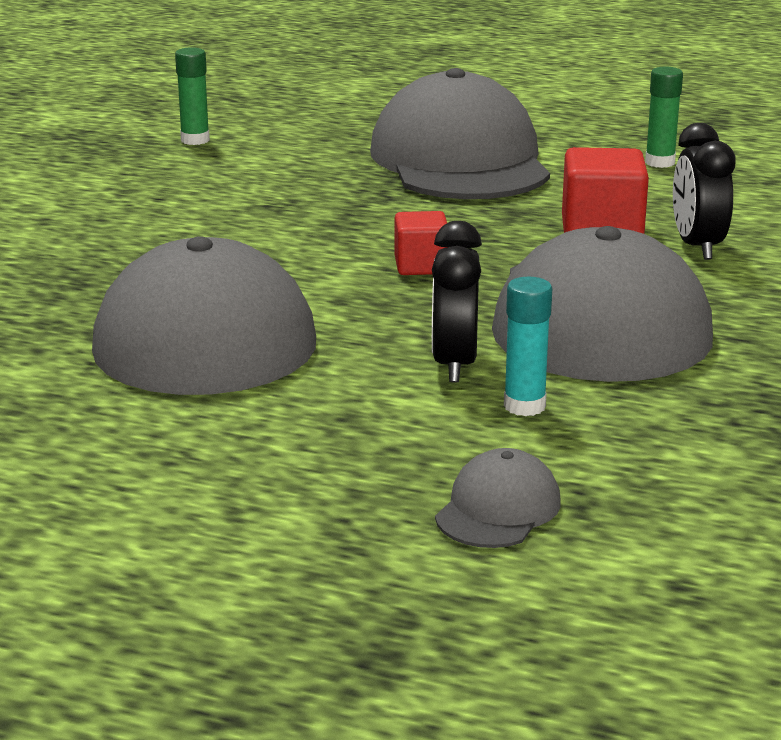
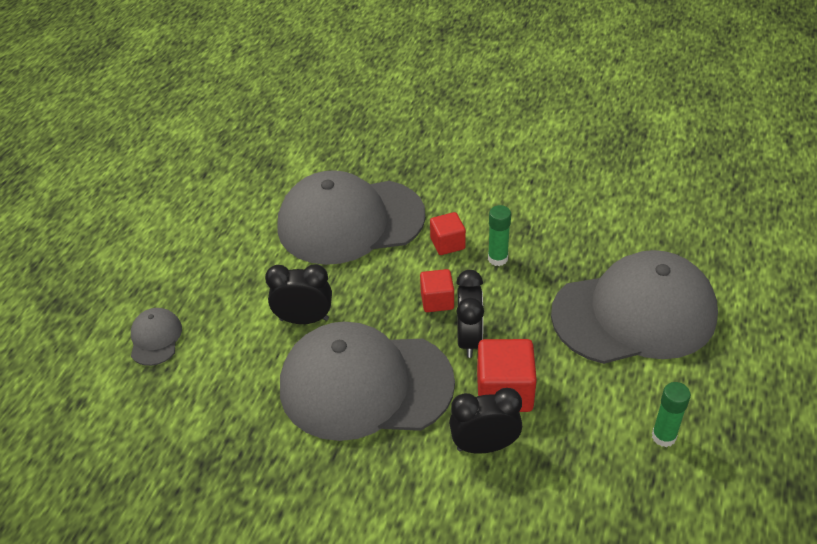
camera: 90 degrees right, 20 degrees up
(195, 140) = (639, 182): green glue stick -> green glue stick (497, 258)
(290, 256) = (447, 243): none -> red cube
(498, 509) = (155, 338): grey cap -> grey cap turned 120 degrees counterclockwise
(503, 249) = (469, 339): none -> black clock
(524, 406) = (254, 348): turquoise glue stick -> none

